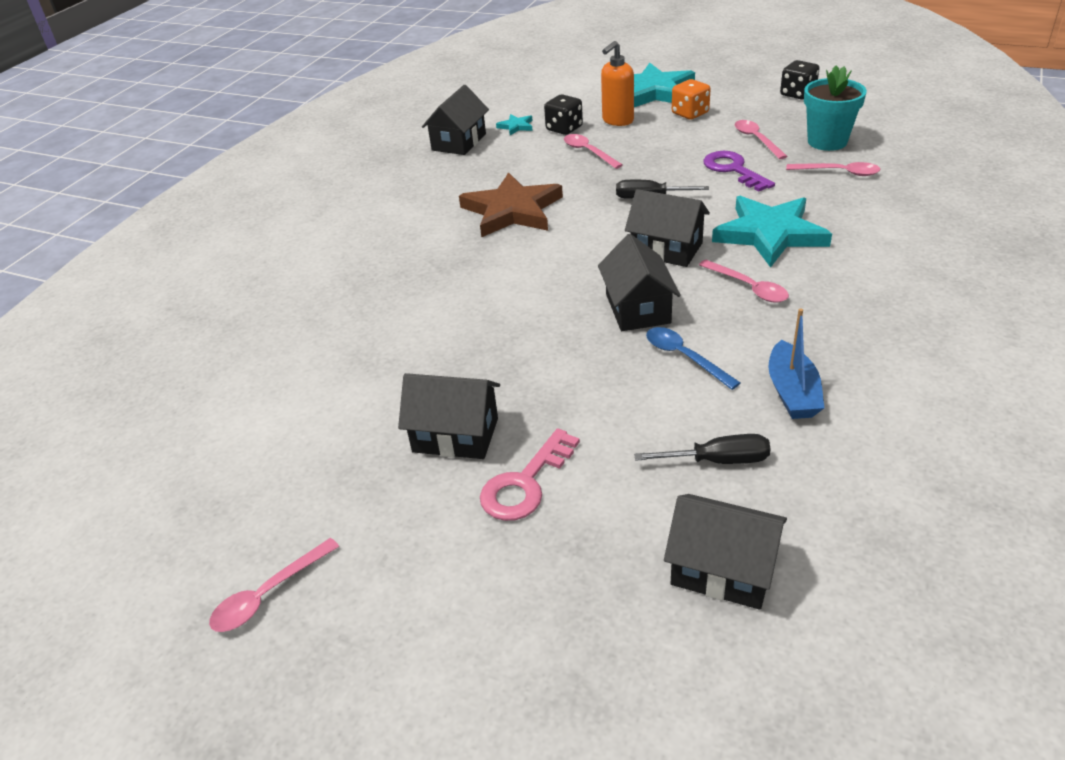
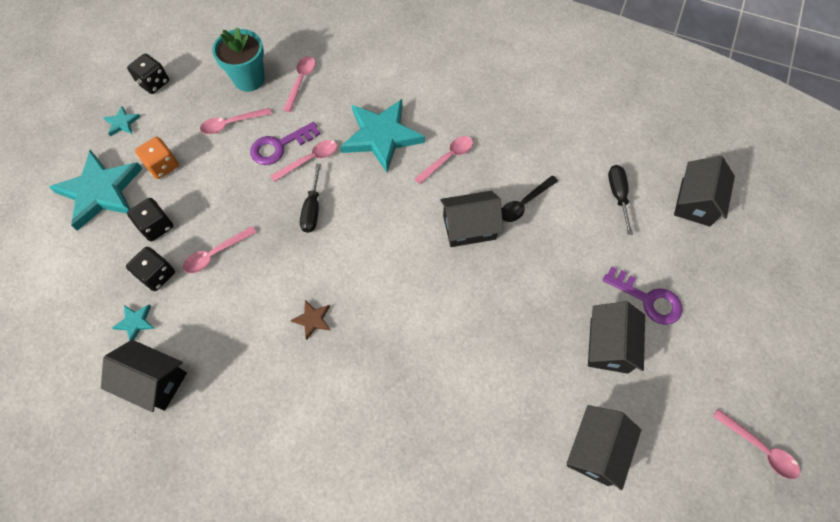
camera: 95 degrees left, 25 degrees up
(512, 210) = (313, 320): brown star -> brown star, size x0.43
(525, 483) = (647, 299): pink key -> purple key
(617, 121) = (156, 226): orange soap dispenser -> black dice
(666, 249) = (393, 203): black house -> black house (596, 450)
(684, 357) = (524, 203): blue spoon -> black spoon
(718, 189) = (309, 160): none -> pink spoon
(738, 88) = (122, 123): none -> turquoise star
(792, 392) = (557, 151): blue boat -> none

